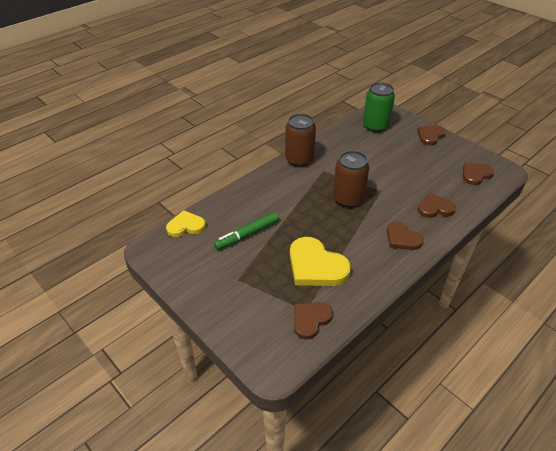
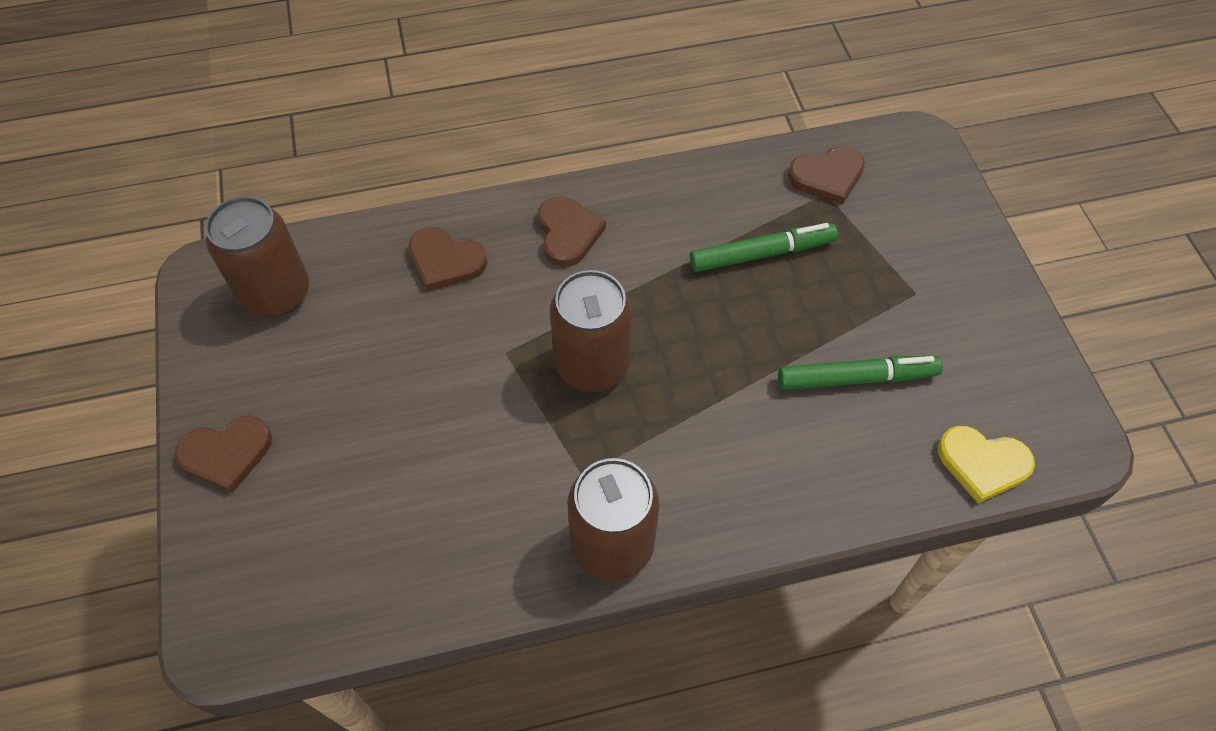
camera: 150 degrees left, 15 degrees up
(316, 266) = (761, 253): yellow heart -> green marker
(375, 126) = (315, 569): green can -> none
(475, 175) = (276, 293): brown heart -> brown can

